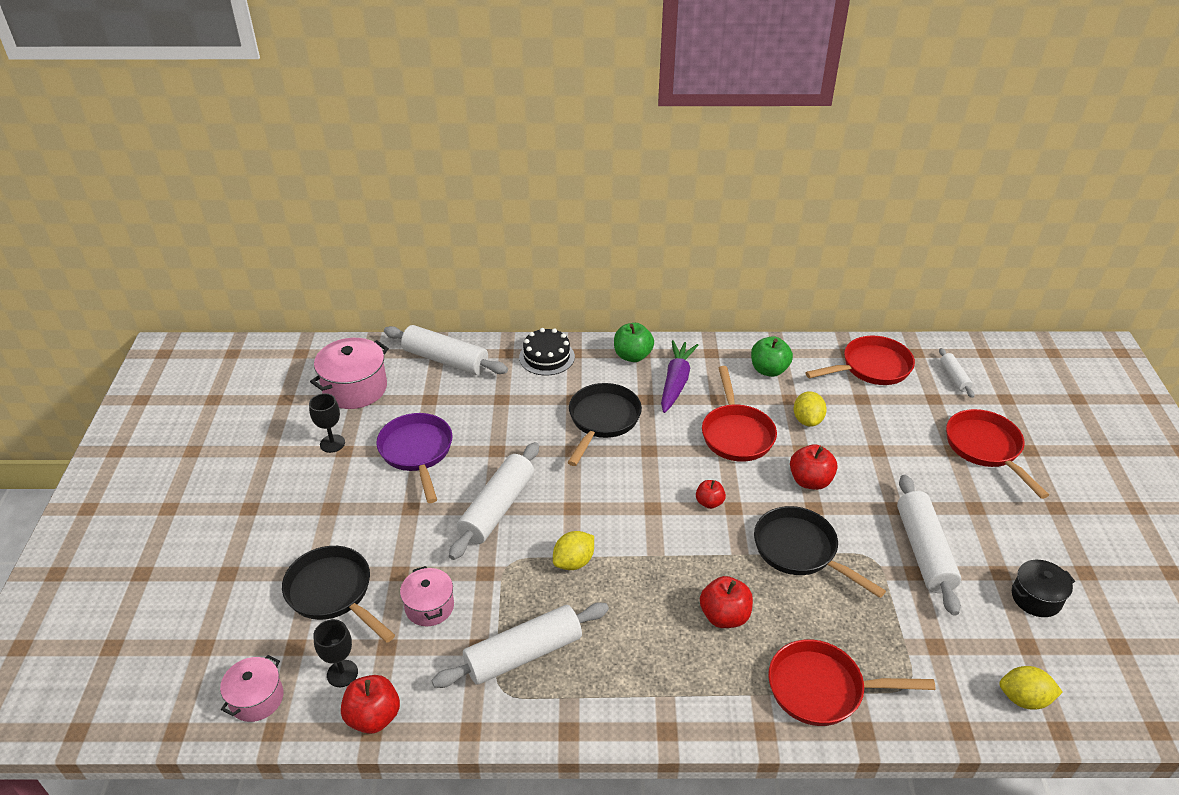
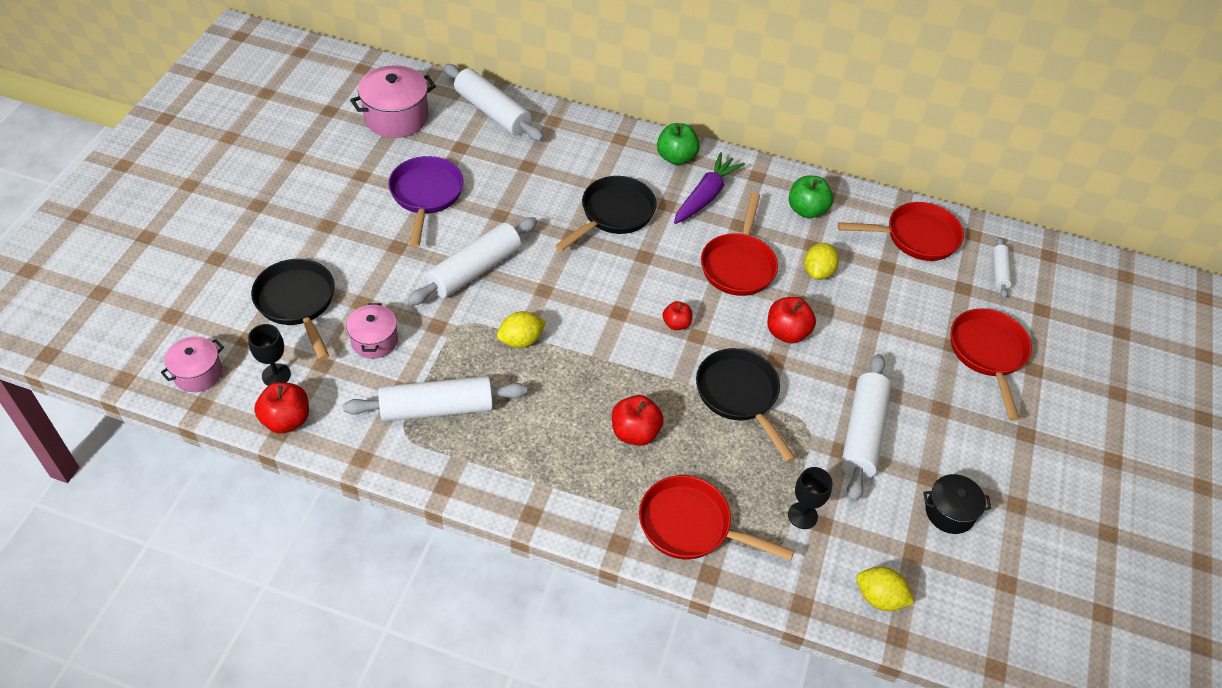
camera: 15 degrees right, 10 degrees up
(332, 443) = (353, 165): black goblet -> black goblet (802, 515)
(546, 357) = (591, 135): black cake -> none

